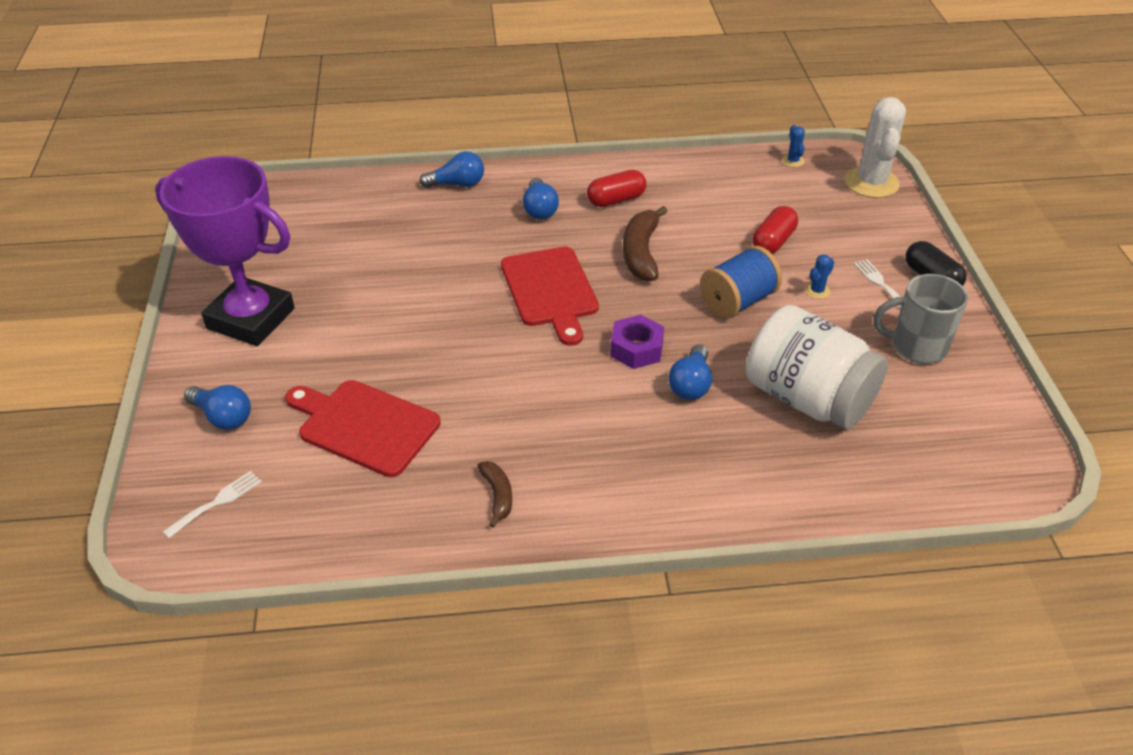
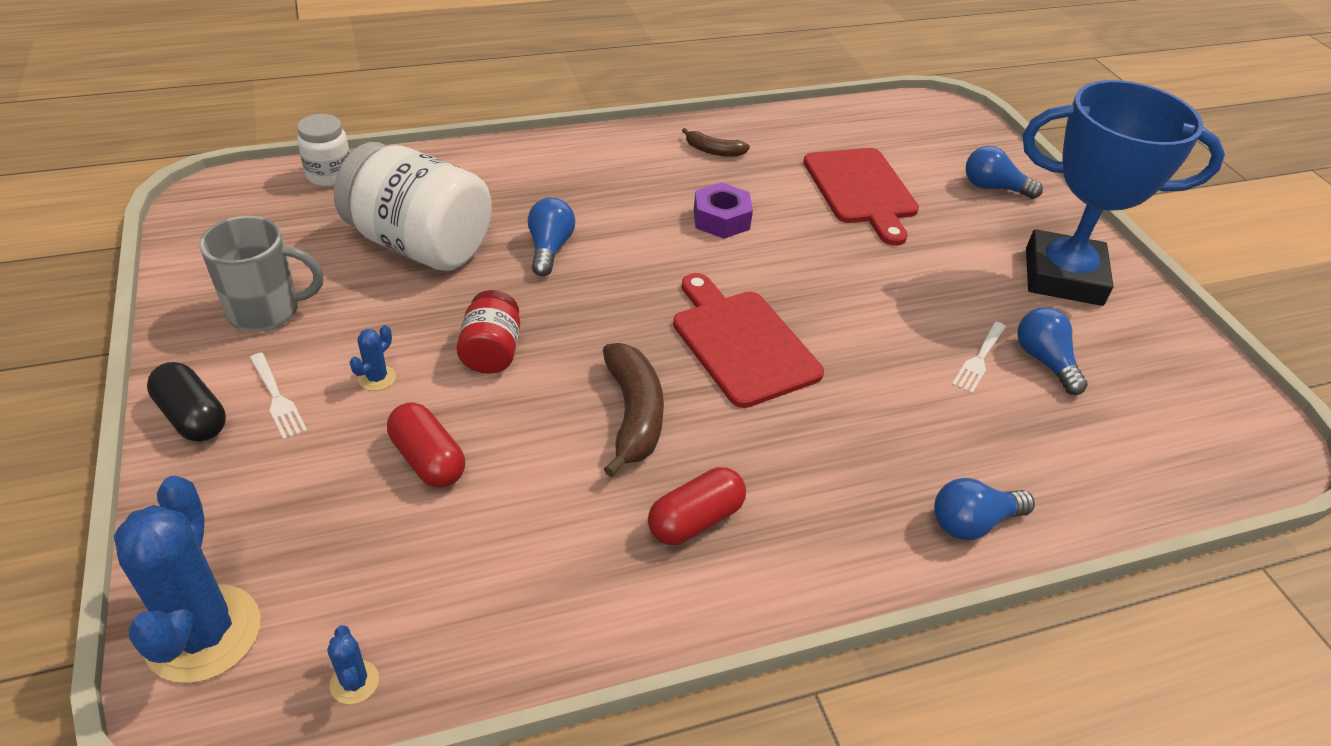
camera: 165 degrees right, 0 degrees up
(217, 502) = (936, 134): white fork -> white fork (979, 360)
(251, 318) = (1063, 277): purple trophy -> blue trophy
(364, 426) = (861, 190): red cutting board -> red cutting board turned 60 degrees clockwise
(497, 496) = (713, 151): brown banana -> brown banana turned 45 degrees counterclockwise
(539, 209) = (813, 482): blue light bulb -> blue light bulb (1044, 361)
(636, 349) = (616, 280): purple nut -> purple nut (721, 219)
(738, 301) = (491, 352): blue spool -> red jar
(773, 241) = (428, 459): red capsule -> red capsule turned 60 degrees counterclockwise
(871, 183) = (203, 633): white cactus -> blue cactus
(918, 493) = (330, 175): none -> white jar

